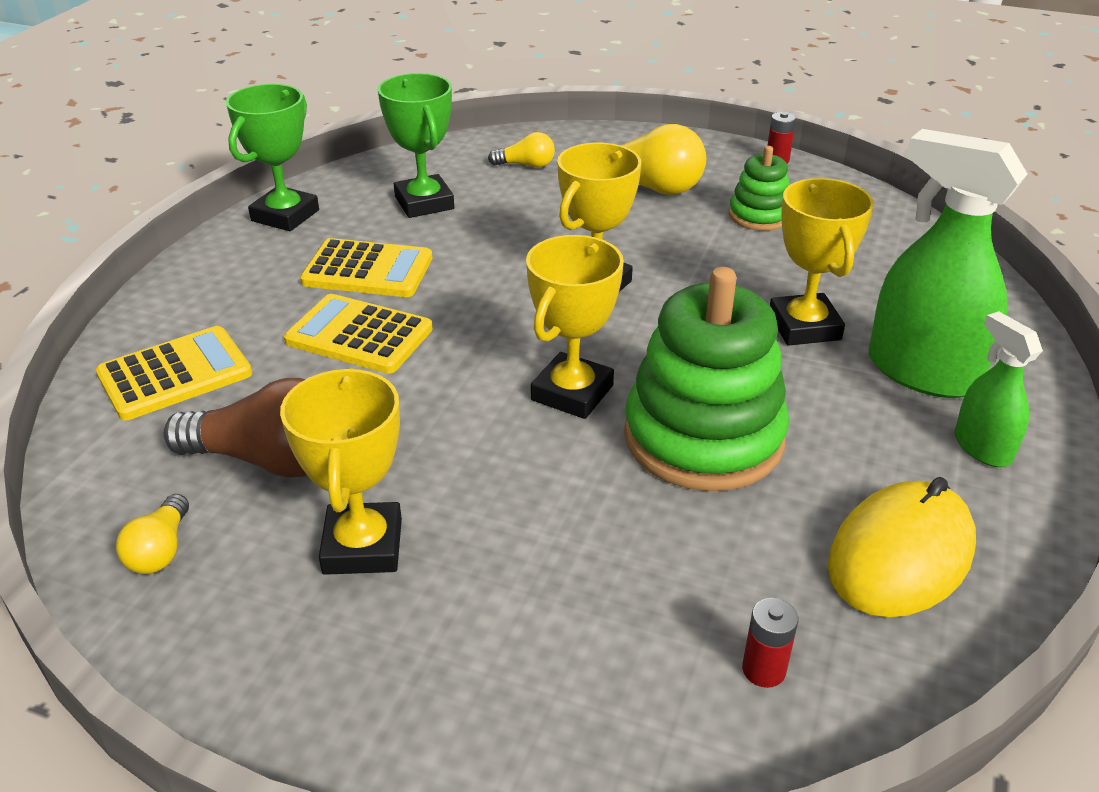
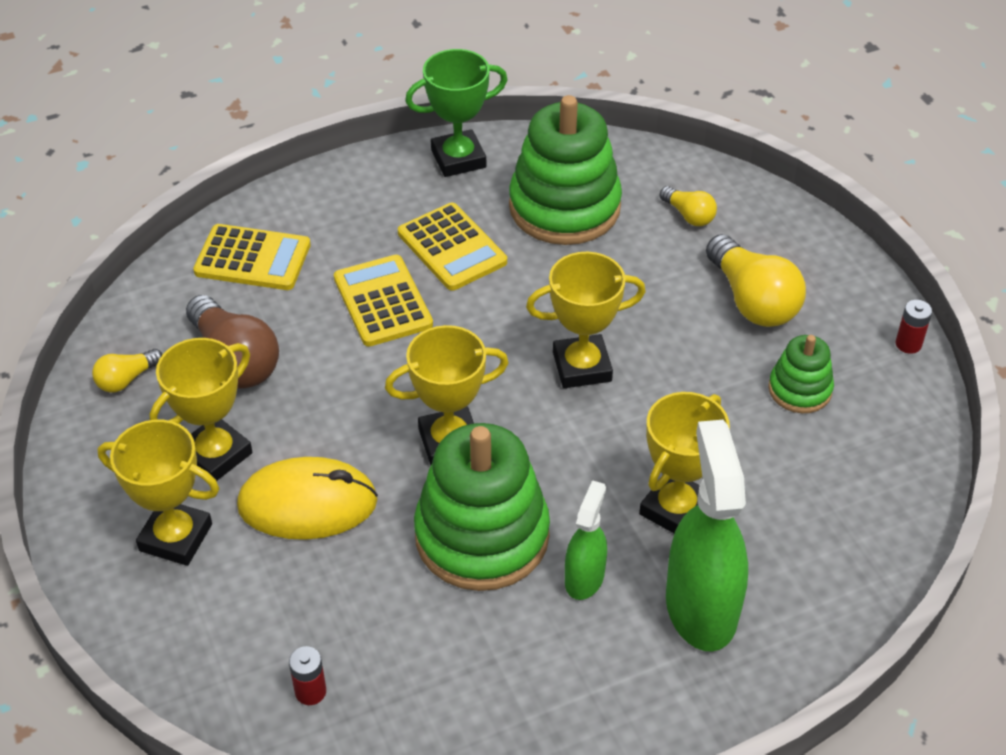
camera: 45 degrees right, 10 degrees up
(424, 203) = (564, 207): green trophy -> green stacking toy
(424, 648) = (176, 537): none -> yellow trophy
(900, 555) = (479, 702): yellow mouse -> yellow mouse (307, 504)
(982, 447) = (646, 688): green spray bottle -> green spray bottle (584, 577)

